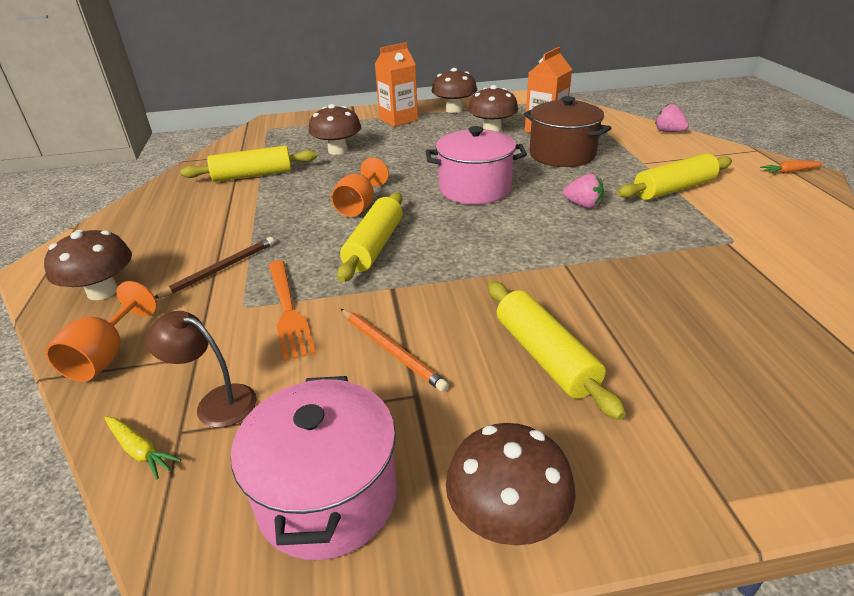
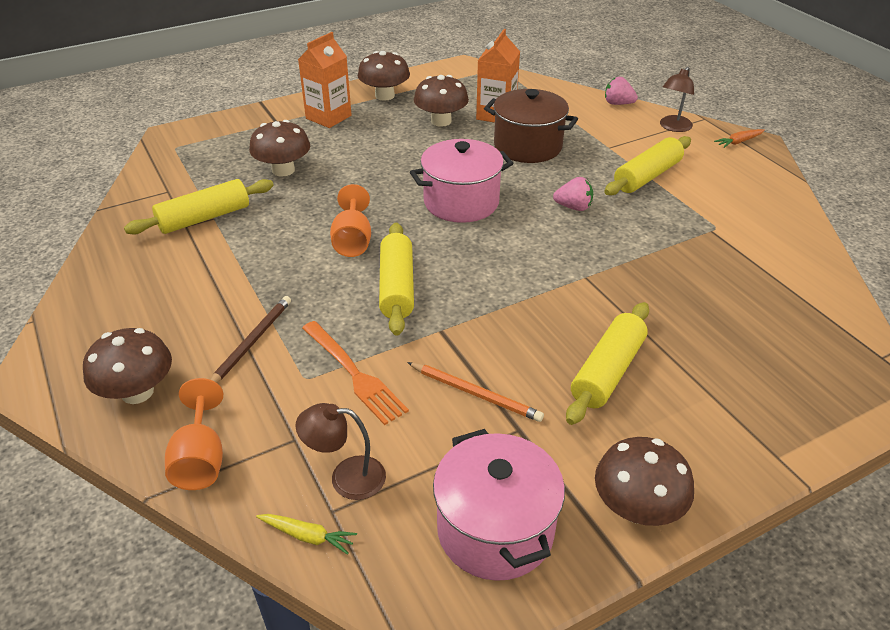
camera: 20 degrees left, 5 degrees up
(545, 357) = (607, 371): yellow rolling pin -> yellow rolling pin turned 75 degrees clockwise
(719, 154) = (673, 127): none -> brown lamp

